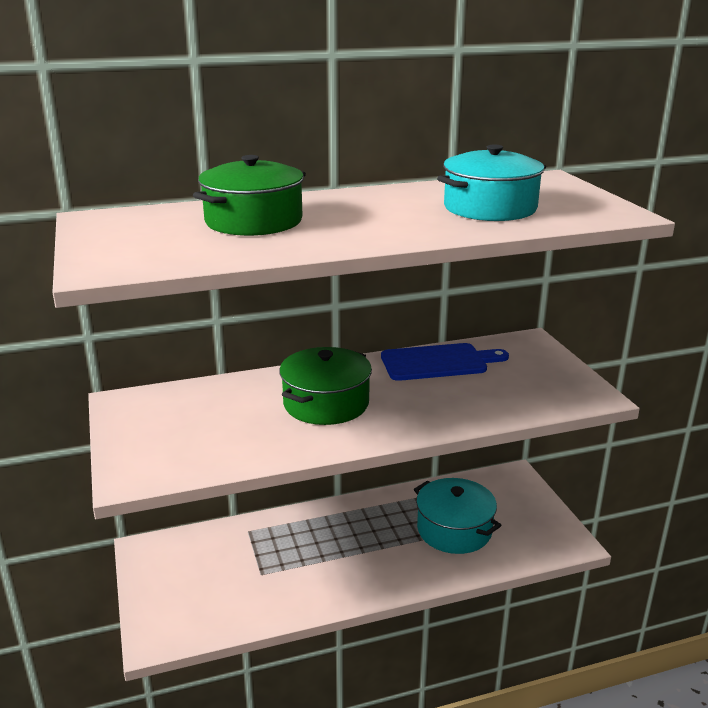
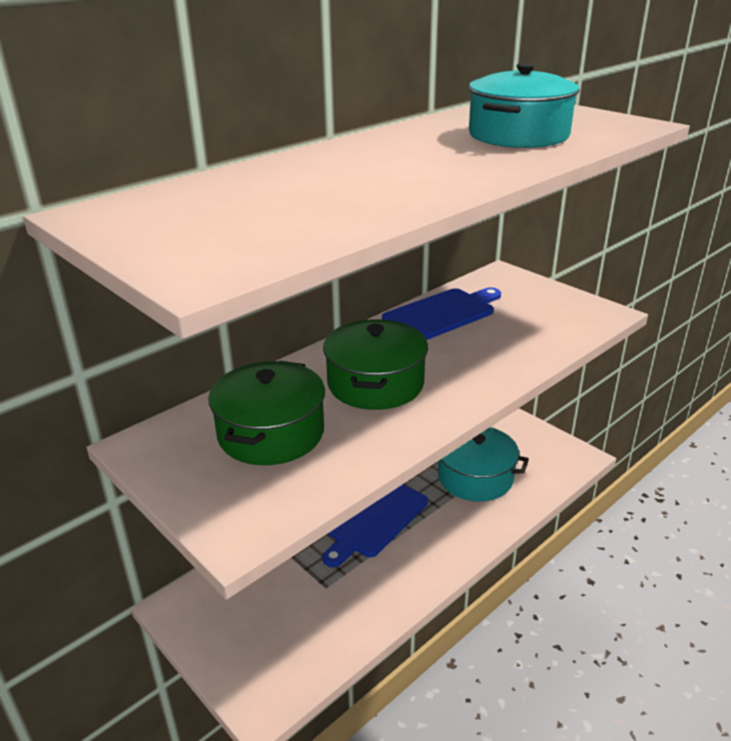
camera: 25 degrees left, 5 degrees up
(253, 221) = (302, 185): green pot -> green pot (271, 433)
(338, 536) = (374, 520): none -> blue cutting board

